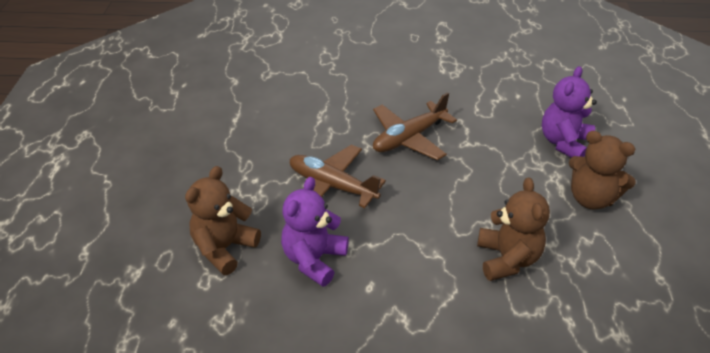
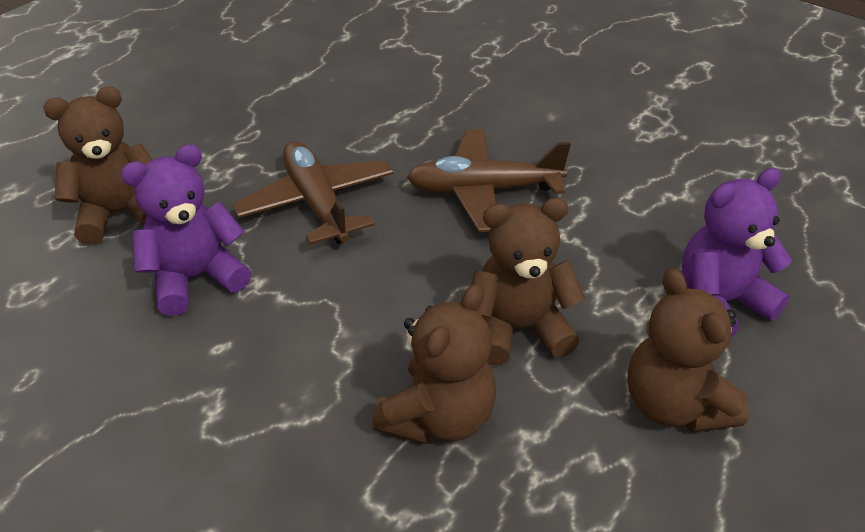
camera: 35 degrees right, 0 degrees up
(497, 199) = (518, 329): none -> brown teddy bear

